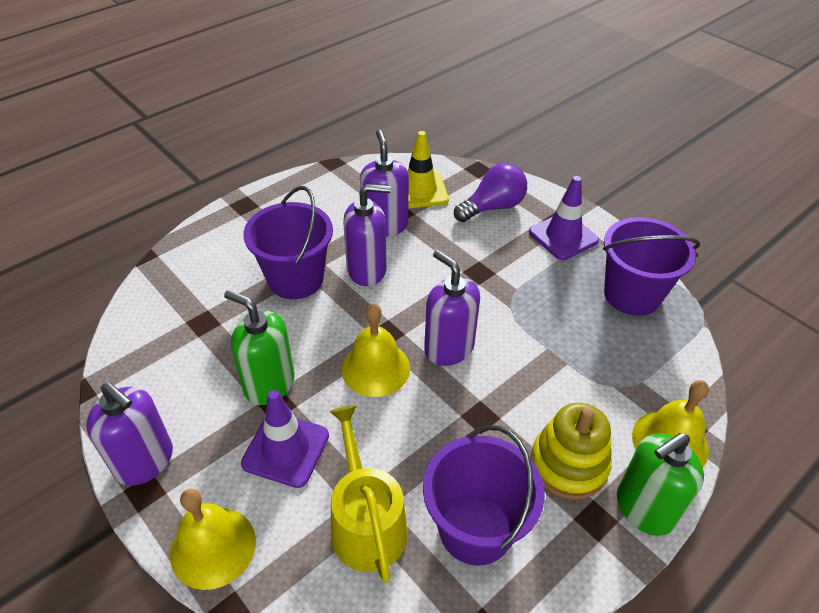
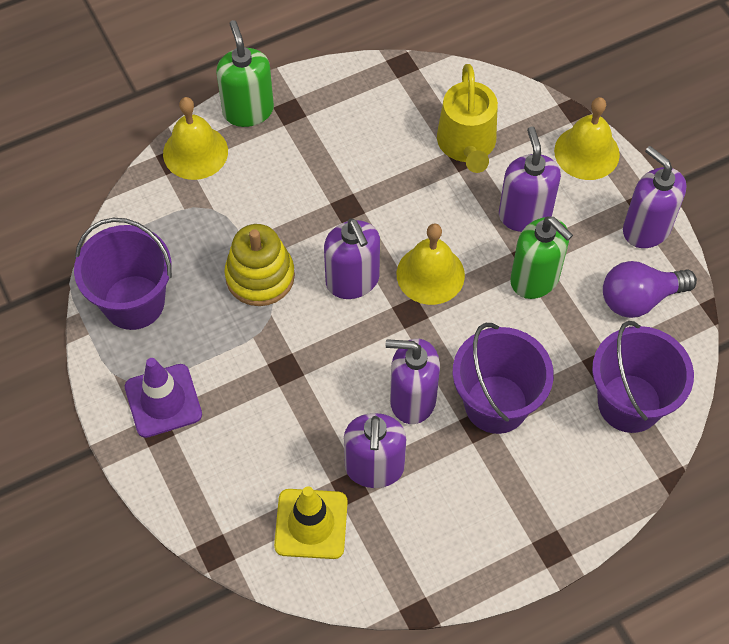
camera: 165 degrees left, 15 degrees up
(286, 449) = (524, 214): purple traffic cone -> purple soap dispenser
(475, 529) = (384, 123): purple bucket -> purple bucket (629, 403)
(492, 207) = (227, 470): purple light bulb -> purple light bulb (639, 299)
(568, 464) = (290, 153): yellow stacking toy -> yellow stacking toy (260, 276)
(644, 508) = (248, 110): green soap dispenser -> green soap dispenser turned 90 degrees counterclockwise

